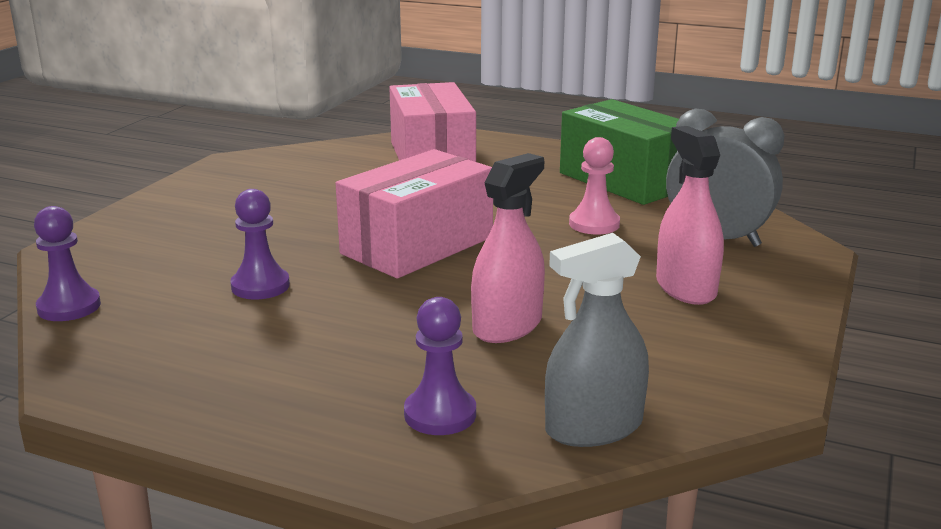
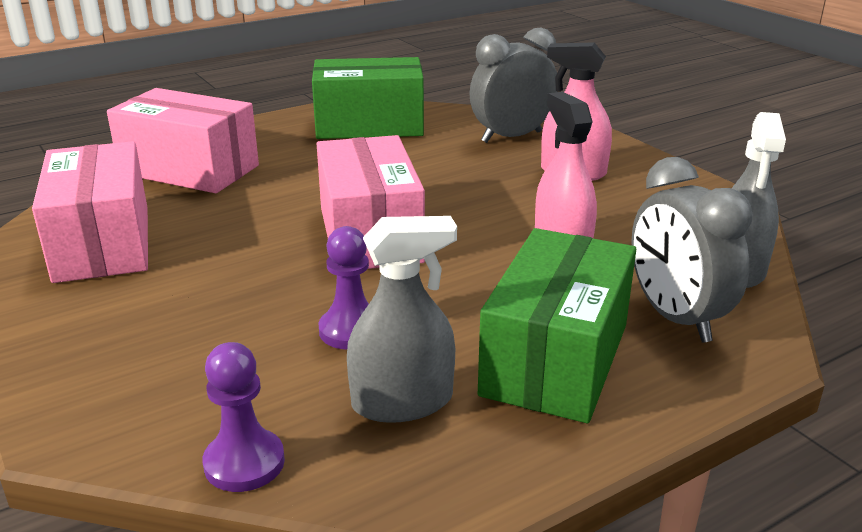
camera: 55 degrees left, 5 degrees up
(181, 333) = (402, 402): none -> grey spray bottle
(287, 176) = (103, 243): none -> pink box
(301, 375) = (555, 359): none -> green box
(440, 414) = (675, 318): purple pawn -> grey clock
(594, 224) = (430, 161): pink pawn -> none

